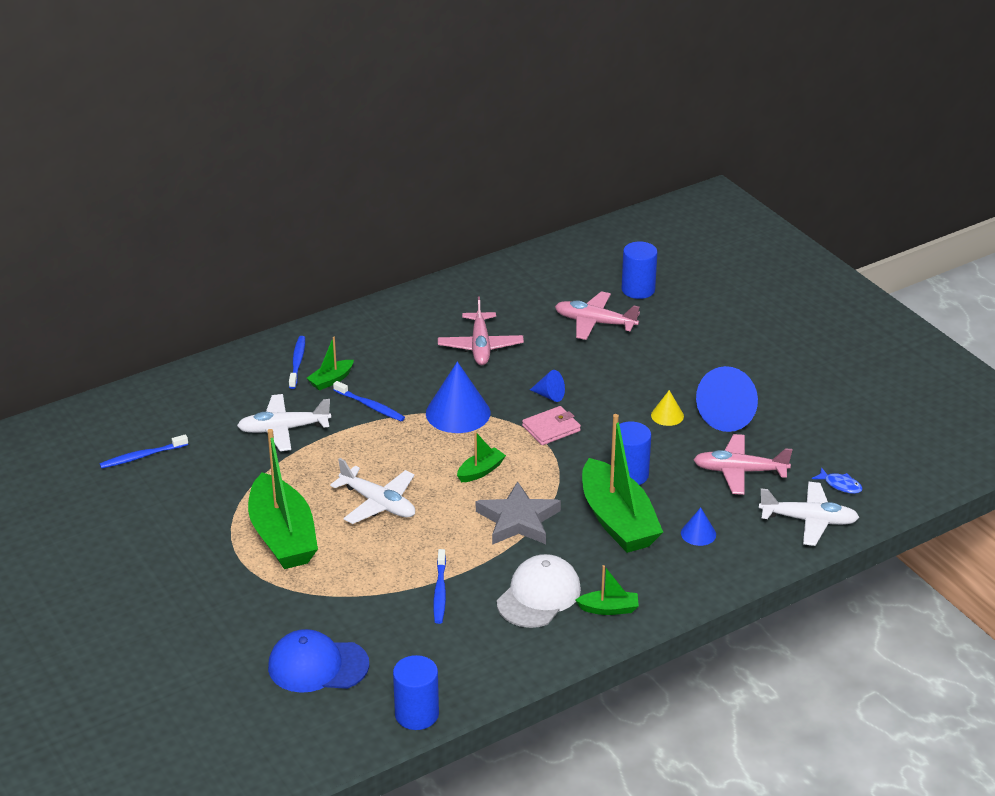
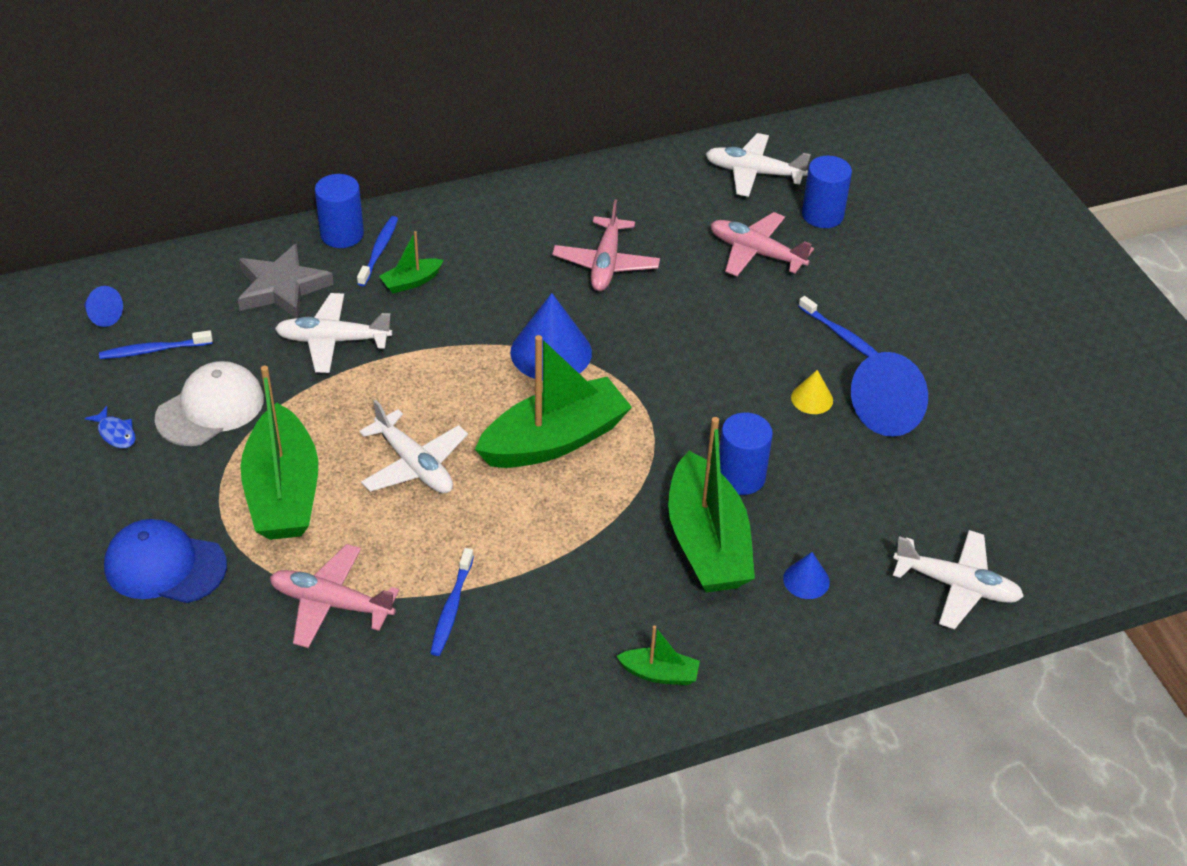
camera: 10 degrees right, 10 degrees up
(317, 666) = (265, 690): blue cap -> blue cap (165, 566)
(370, 406) = (447, 325): blue toothbrush -> blue toothbrush (842, 335)
(417, 714) = (366, 789): blue cylinder -> blue cylinder (342, 234)
(481, 471) = (555, 440): green boat -> green boat, size x2.22
(518, 520) = (581, 519): grey star -> grey star (282, 287)
(539, 595) = (575, 636): white cap -> white cap (210, 408)
(549, 395) = (671, 346): blue cone -> blue cone (103, 316)
(551, 428) = (660, 393): pink wallet -> none
(575, 267) = (753, 173): none -> white plane
(739, 471) = (883, 496): pink plane -> pink plane (331, 603)
(840, 485) = (1011, 539): blue fish -> blue fish (116, 433)

